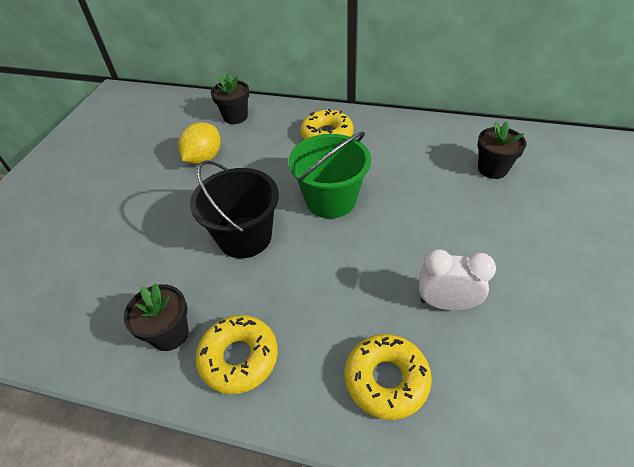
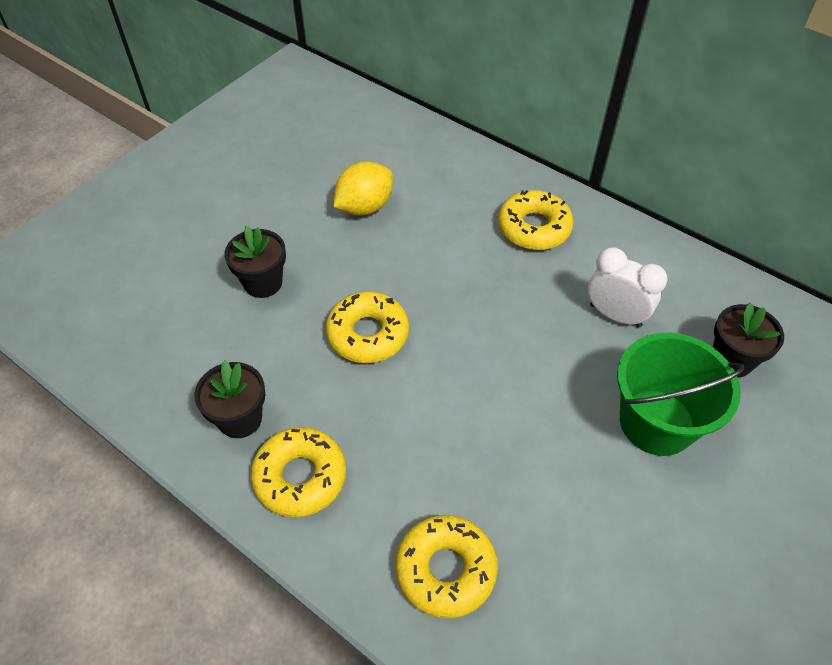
camera: 20 degrees right, 5 degrees up
(235, 117) = (428, 158): black flower pot -> black flower pot (263, 283)
(245, 237) = (368, 334): black bucket -> yellow donut
(330, 199) = (493, 323): green bucket -> green bucket (656, 422)
(446, 303) = (563, 513): white clock -> white clock (615, 315)

